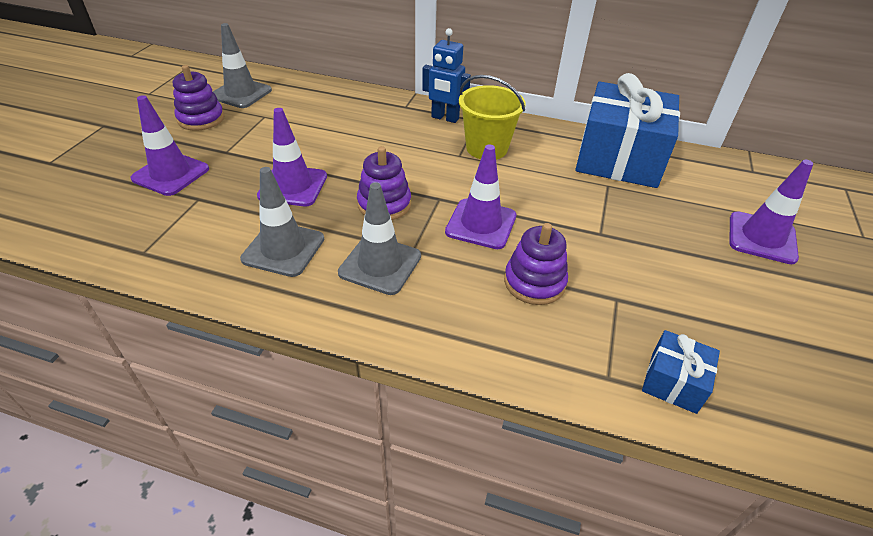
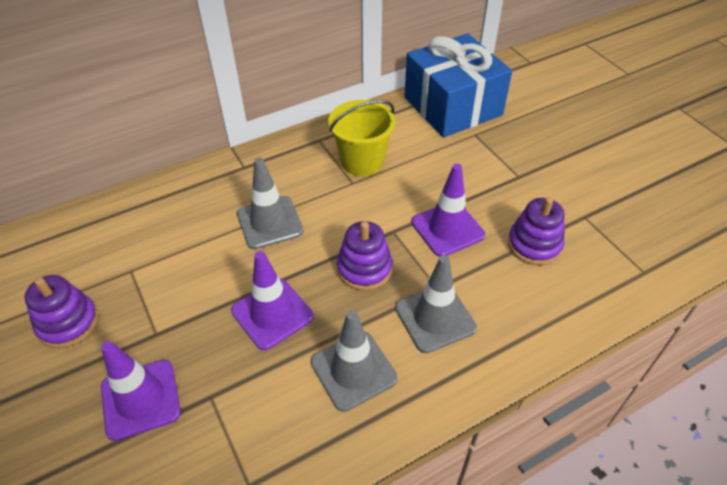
camera: 45 degrees left, 5 degrees up
(241, 93) = (62, 265): grey traffic cone -> grey traffic cone (270, 222)
(445, 118) = (292, 156): blue robot -> none
(673, 382) = (669, 245): blue gift -> none
(762, 238) = (592, 111): purple traffic cone -> none

